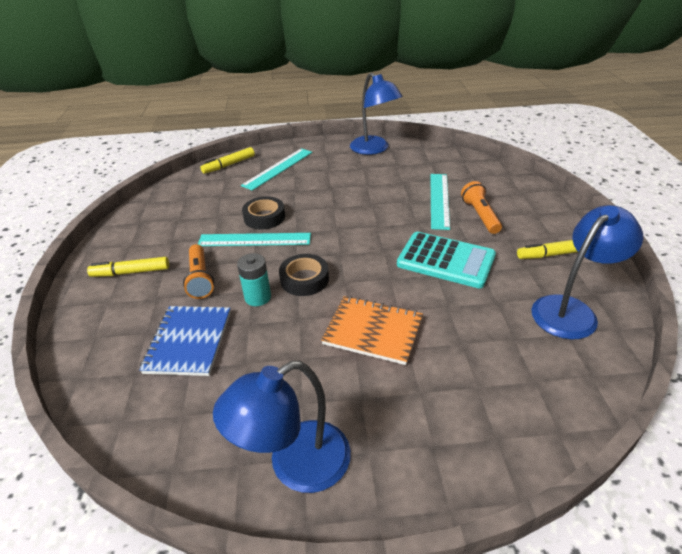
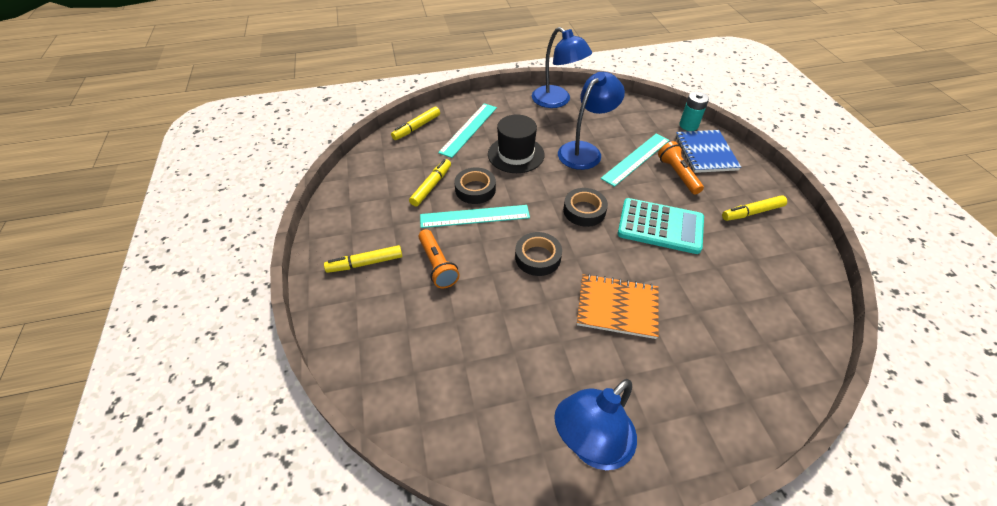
camera: 10 degrees left, 10 degrees up
(188, 342) = (452, 335): blue notebook -> blue notebook (705, 153)
(222, 212) = (431, 186): none -> yellow marker
(258, 297) = (500, 281): turquoise battery -> turquoise battery (688, 125)
(316, 190) = (516, 154): none -> black hat
(368, 242) = (584, 211): none -> black tape
(439, 200) = (636, 159): turquoise ruler -> turquoise ruler turned 45 degrees clockwise
(571, 310) = (779, 270): blue lamp -> blue lamp (585, 151)

